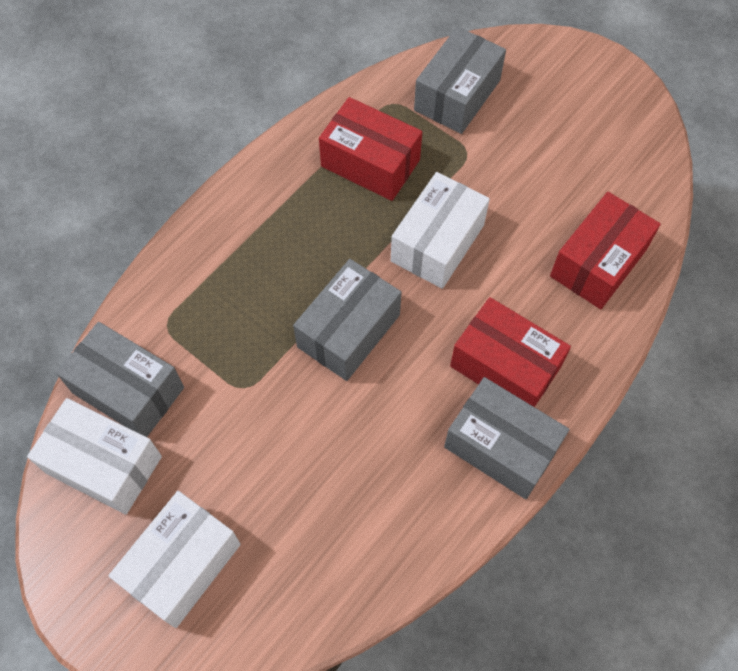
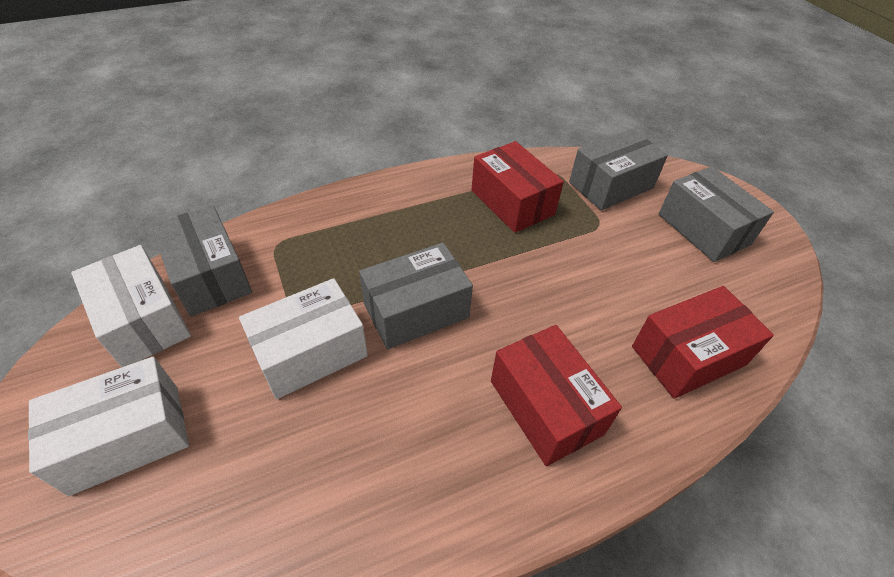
camera: 25 degrees right, 15 degrees down
(437, 243) = (536, 277): white box -> white box (310, 352)
(501, 447) = (500, 485): grey box -> grey box (703, 229)

